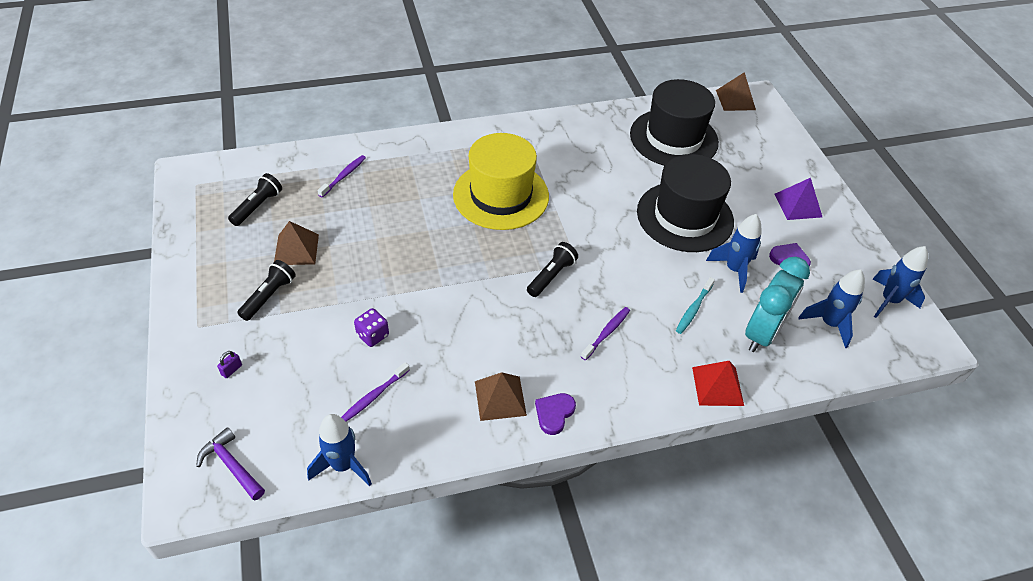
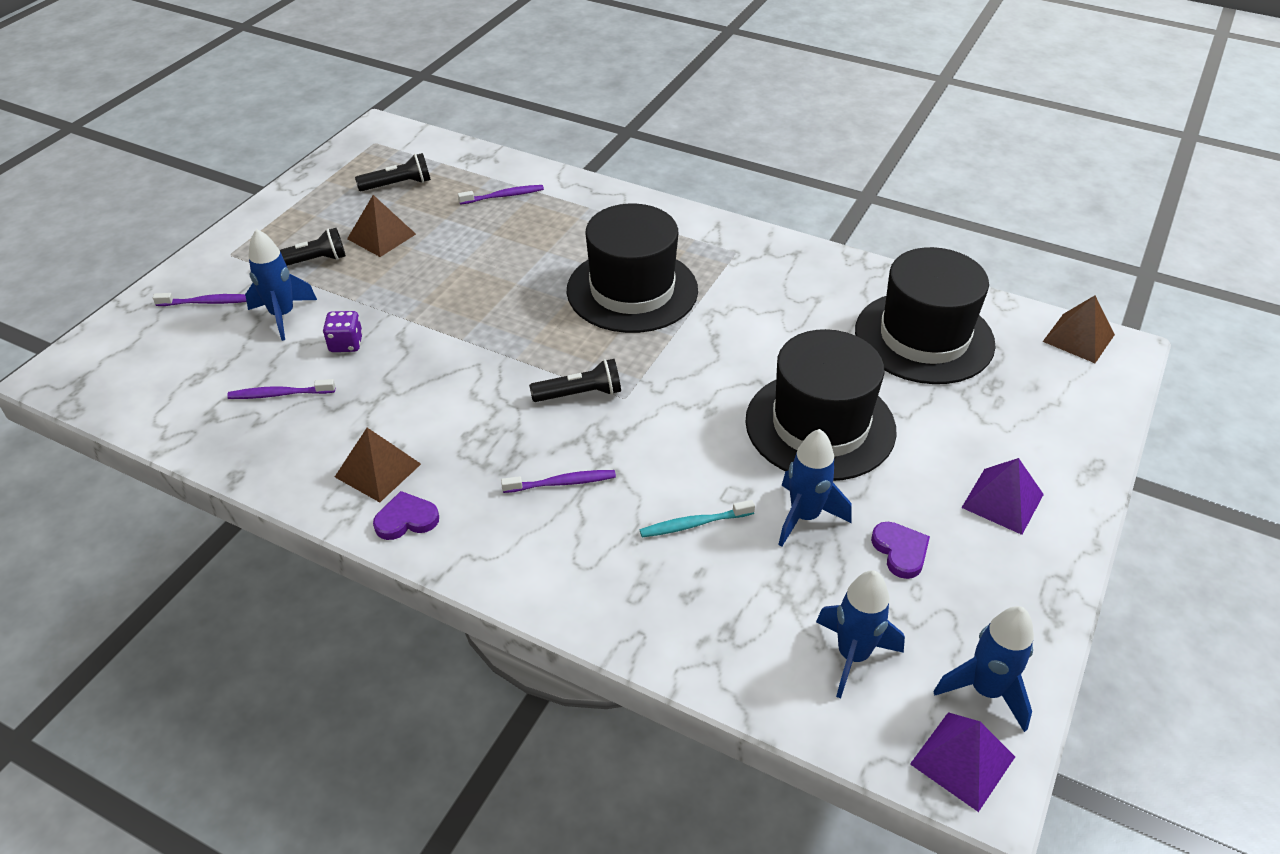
camera: 45 degrees right, 5 degrees down
(231, 370) = (208, 302): purple padlock -> purple toothbrush
(231, 465) = (113, 374): purple hammer -> none
(343, 465) = (183, 432): blue rocket -> blue rocket (283, 316)
(501, 195) = (632, 290): yellow hat -> black hat
(717, 386) = (611, 618): red pyramid -> none
(762, 333) = (745, 604): turquoise clock -> none
(915, 338) = (962, 760): none -> purple pyramid

